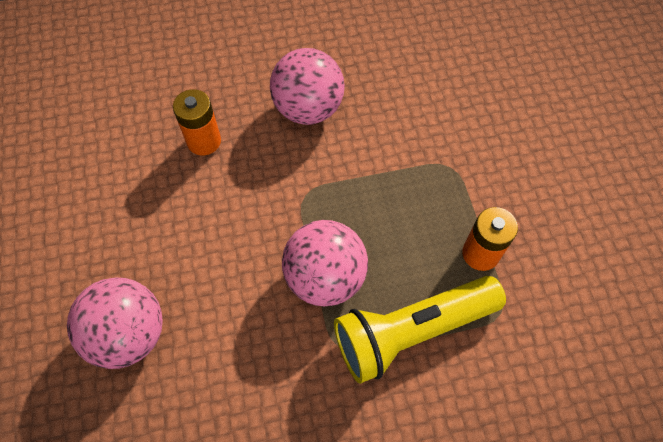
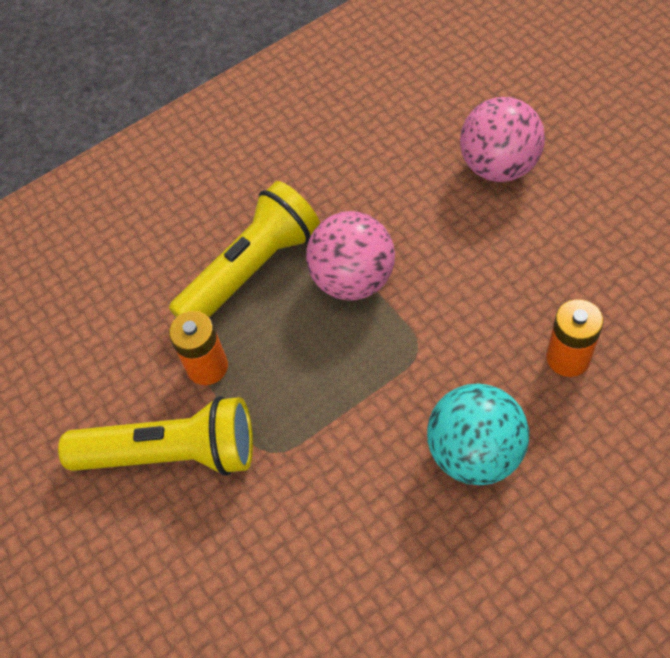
camera: 165 degrees right, 5 degrees down
(308, 109) = (475, 453): pink ball -> turquoise ball
(527, 195) = (172, 454): none -> yellow flashlight

